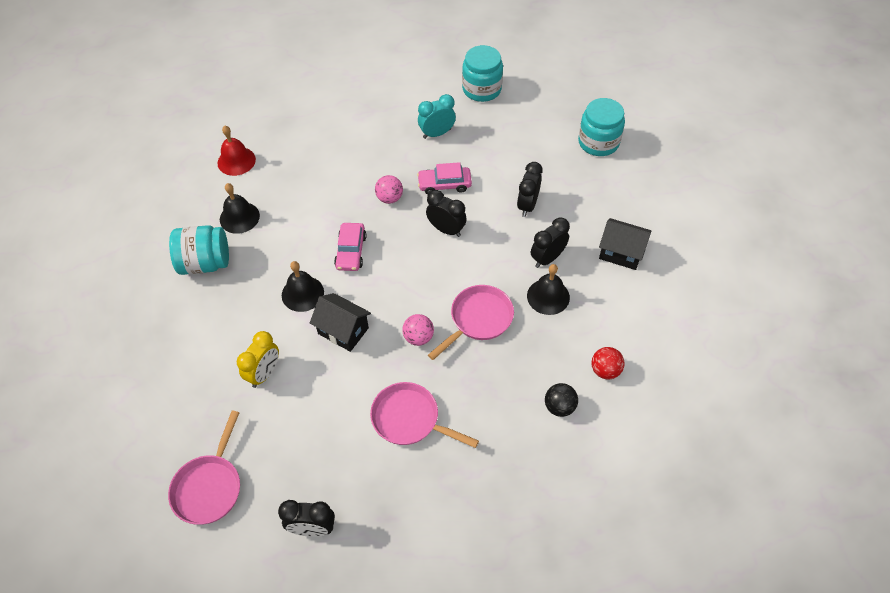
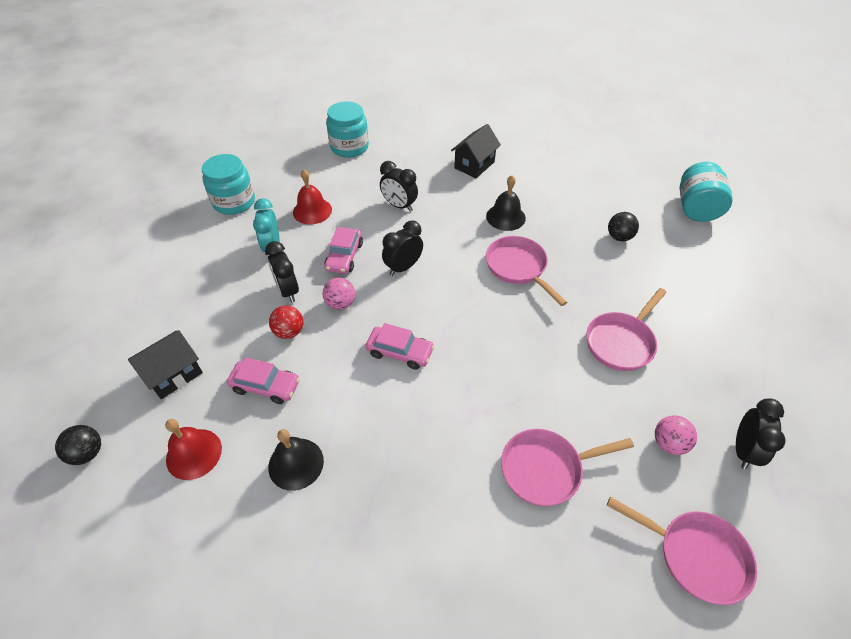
camera: 75 degrees left, 5 degrees down
(205, 263) = (355, 519): turquoise jar -> turquoise jar (696, 208)
(227, 109) = (87, 453): none -> black ball
(264, 373) = (546, 469): yellow clock -> pink pan
(297, 179) = (266, 386): none -> pink car
(302, 293) = (442, 409): black bell -> none
(343, 331) = (504, 378): black house -> black house (173, 374)
(418, 337) = (528, 316): pink ball -> pink ball (668, 443)
(493, 144) = (312, 211): none -> red bell
(547, 258) = (464, 207): black clock -> black clock (288, 291)
(605, 370) = (588, 203): red ball -> red ball (289, 332)

